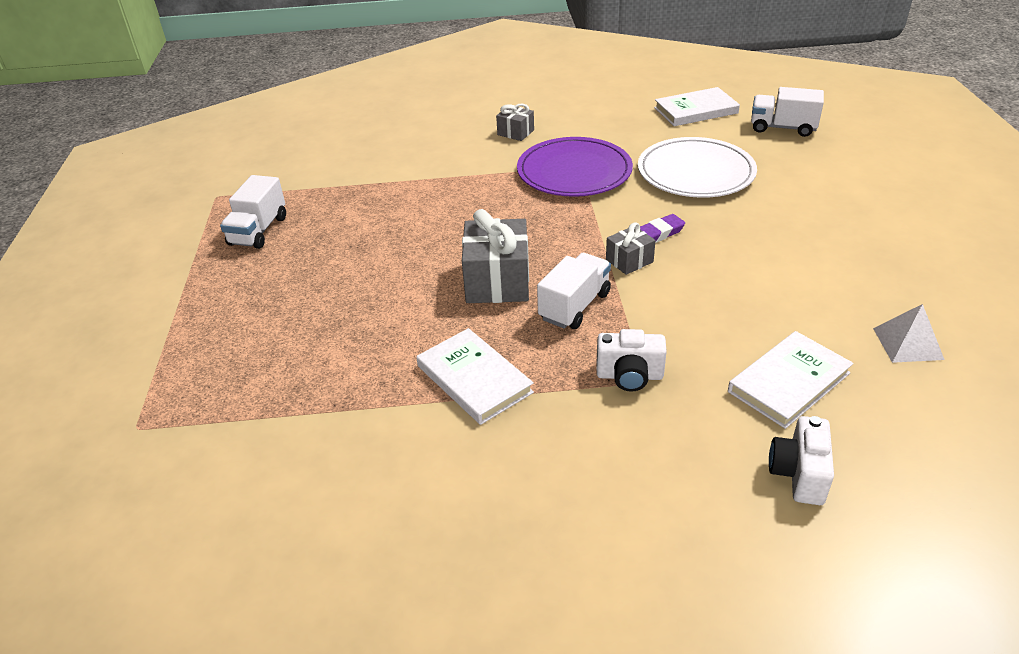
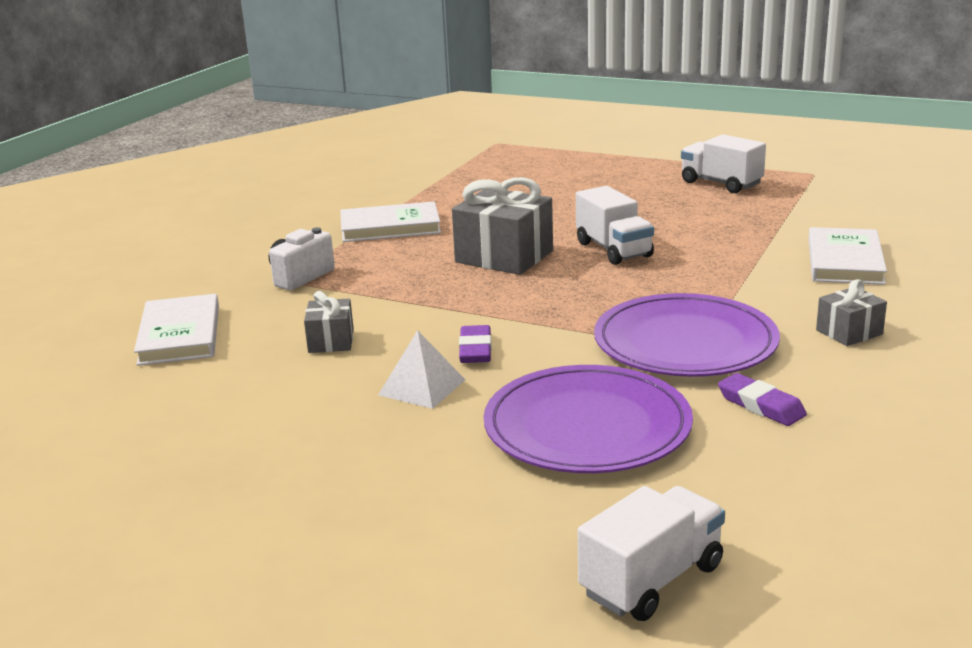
camera: 120 degrees right, 15 degrees down
(574, 306) = (418, 278): white truck -> white truck (613, 250)
(622, 137) = (761, 405): none -> purple eraser
(629, 261) = (449, 321): grey gift -> grey gift (331, 341)
(695, 172) = (587, 426): white plate -> purple plate
(696, 110) = (812, 511): white book -> white book (845, 261)
(799, 474) = (110, 304): white camera -> none
(907, 343) = (106, 413): white pyramid -> white pyramid (422, 387)

